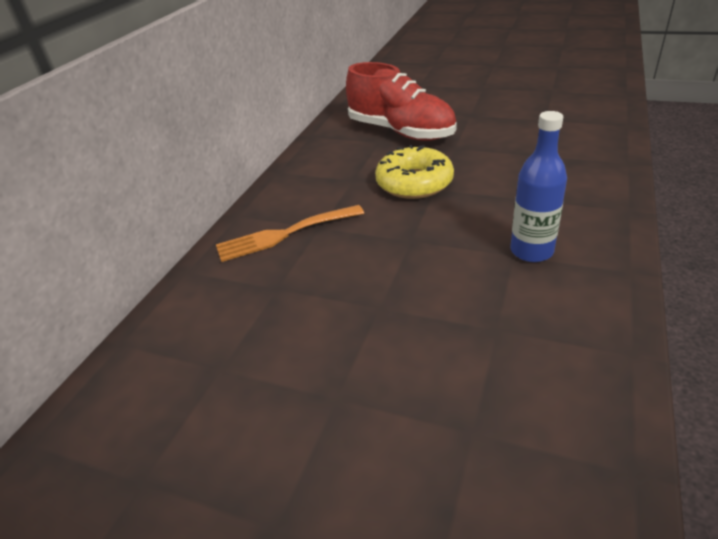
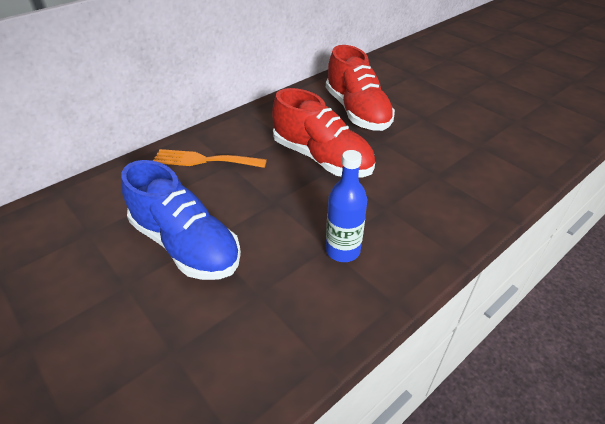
camera: 25 degrees right, 5 degrees up
(361, 322) = (186, 245): none -> blue shoe
(414, 183) = (322, 158): yellow donut -> red shoe

